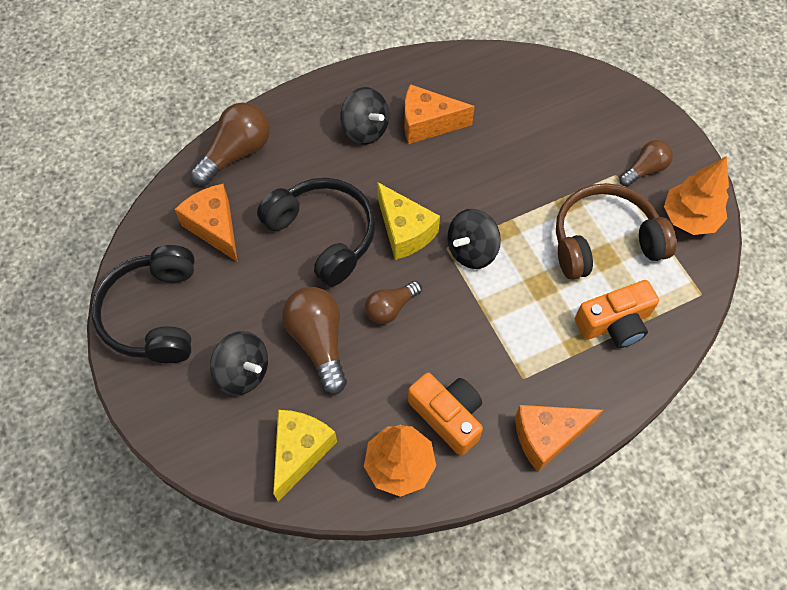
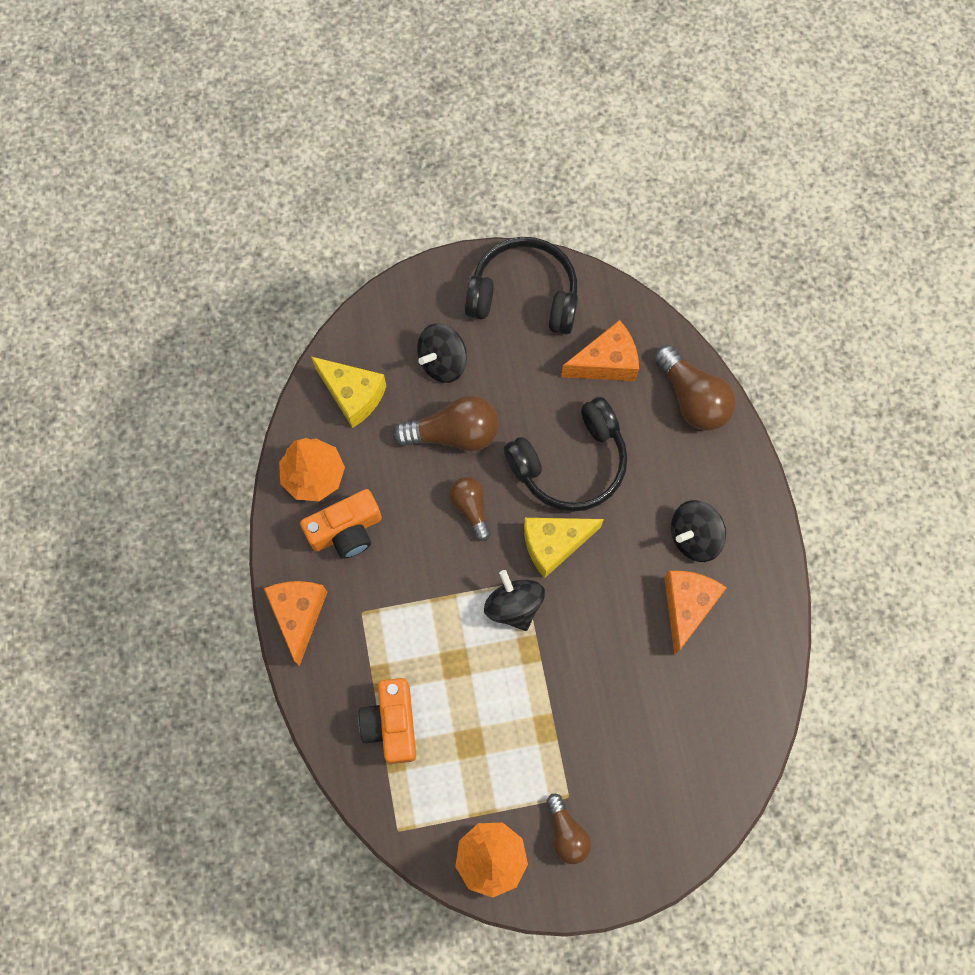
camera: 105 degrees right, 10 degrees up
(604, 241) = (488, 750): brown headphones -> none

